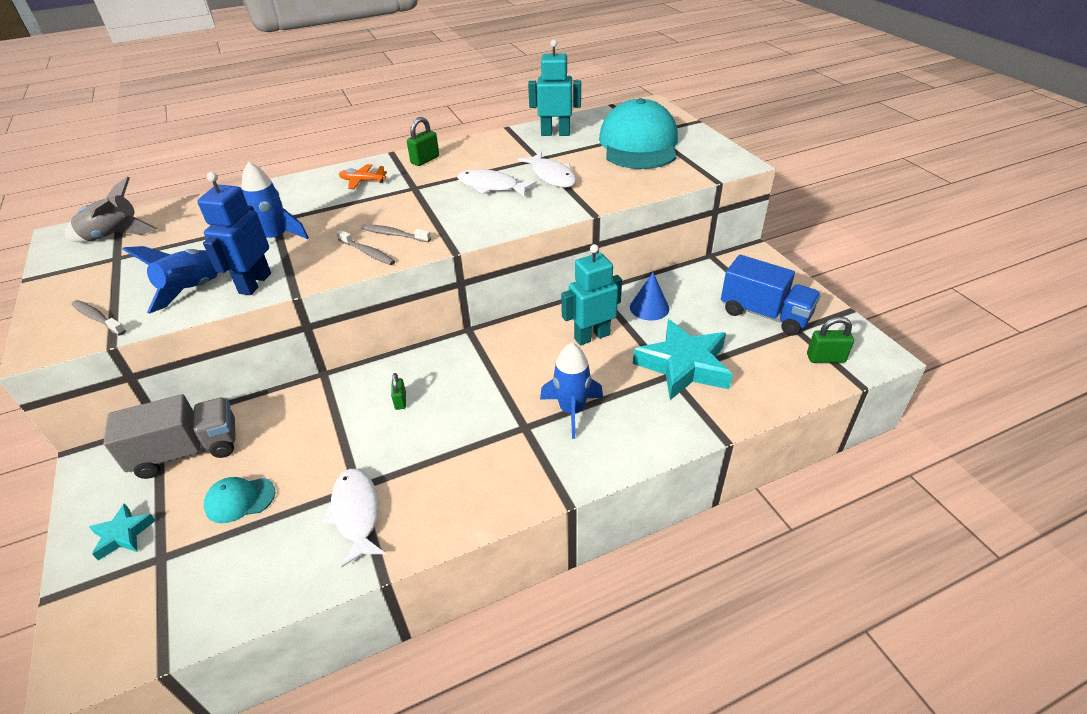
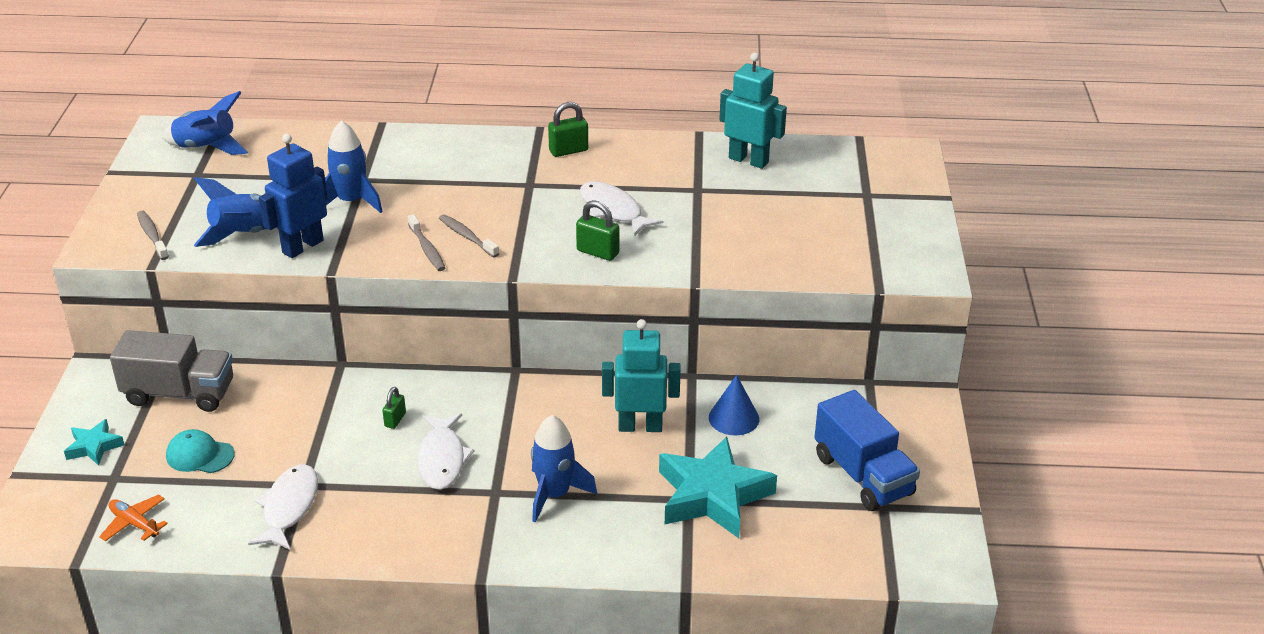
camera: 25 degrees right, 5 degrees down
(114, 236) = (207, 148): grey rocket -> blue rocket
(362, 181) = (481, 158): orange plane -> orange plane (134, 523)
(551, 176) = (691, 218): white fish -> white fish (442, 459)
(638, 144) = (835, 208): turquoise cap -> none
(825, 358) = (883, 550): green padlock -> green padlock (598, 252)

